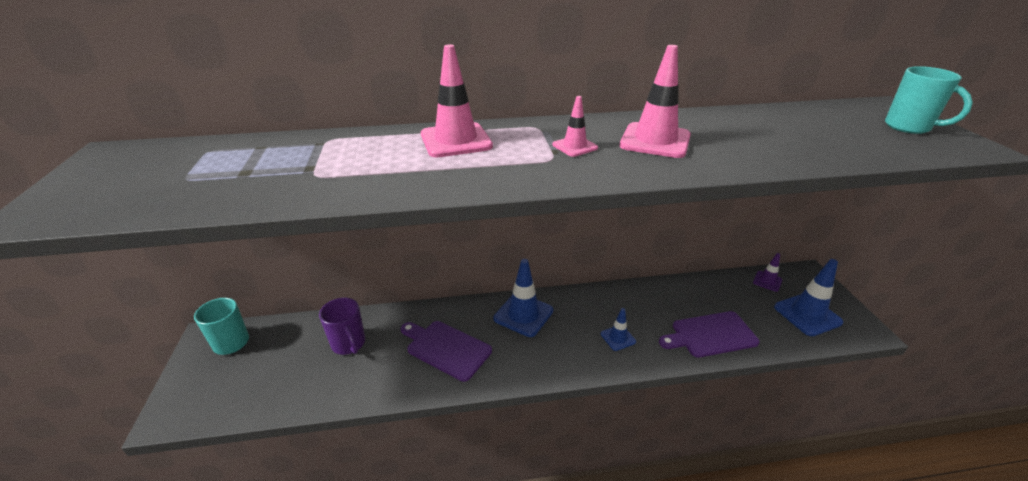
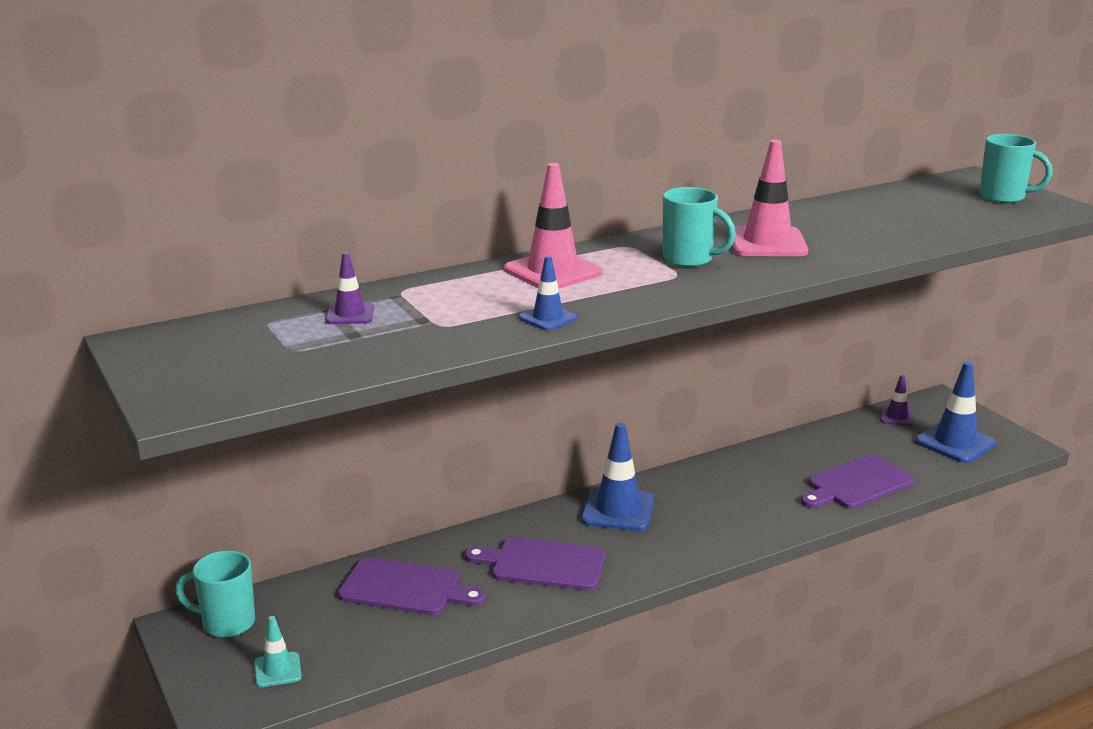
camera: 20 degrees left, 10 degrees down
(226, 391) = (277, 670): none -> turquoise traffic cone
(267, 154) = (350, 314): none -> purple traffic cone
(349, 344) = (405, 588): purple mug -> purple cutting board
(574, 146) = (689, 259): pink traffic cone -> turquoise mug
(618, 338) = (751, 509): blue traffic cone -> blue traffic cone (548, 318)

